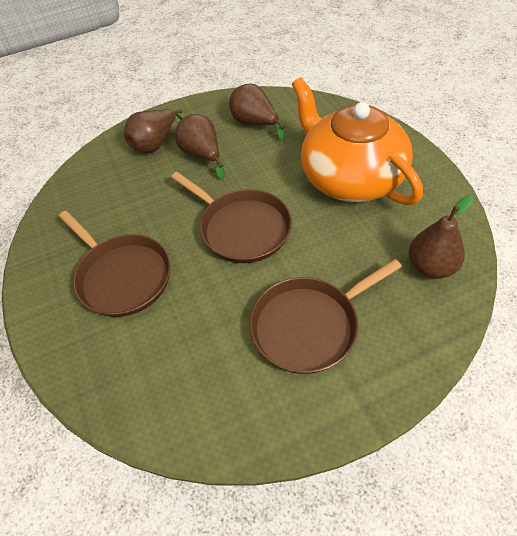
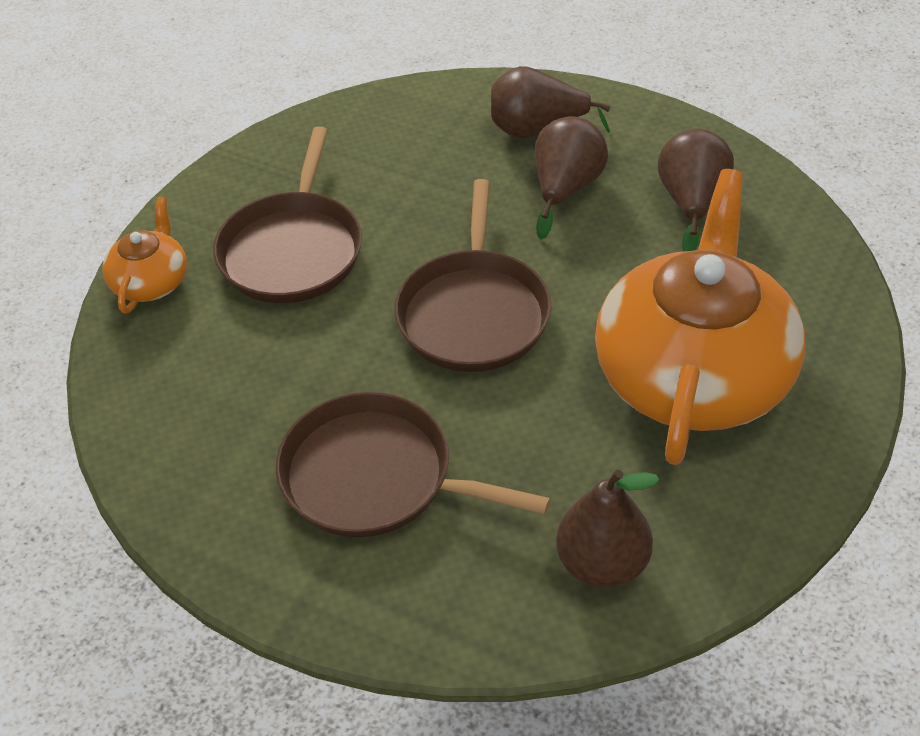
camera: 50 degrees right, 5 degrees down
(69, 356) = (151, 282): none -> orange teapot

